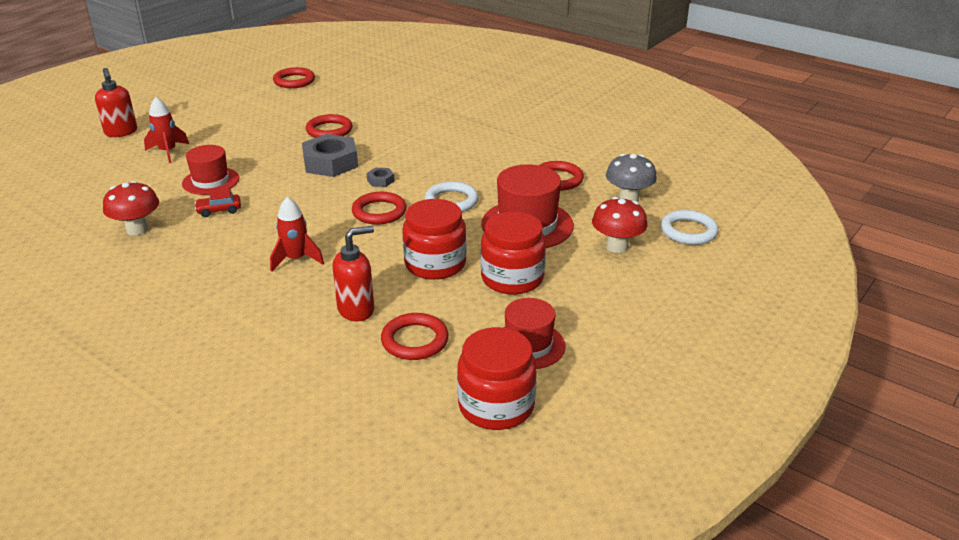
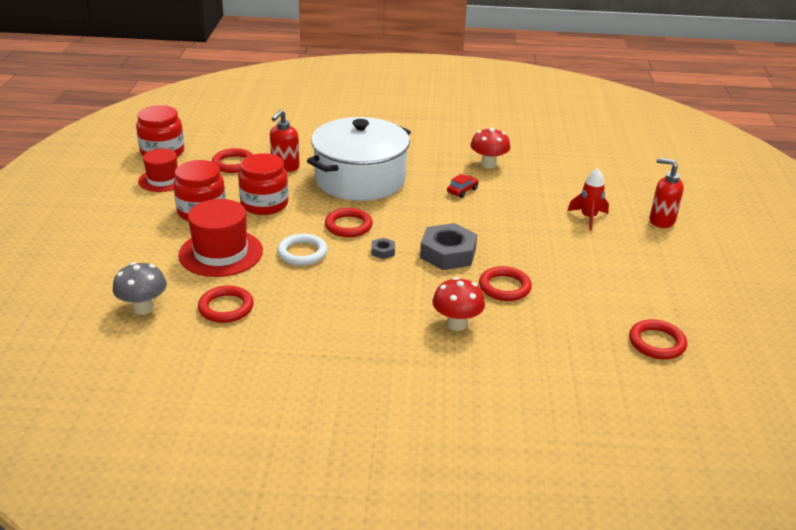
camera: 145 degrees right, 0 degrees up
(210, 181) = (509, 207): red hat -> none
(296, 259) = (360, 179): red rocket -> white pot
(617, 247) = (134, 258): red mushroom -> red mushroom (456, 324)
(688, 231) = (74, 292): white ring -> none

